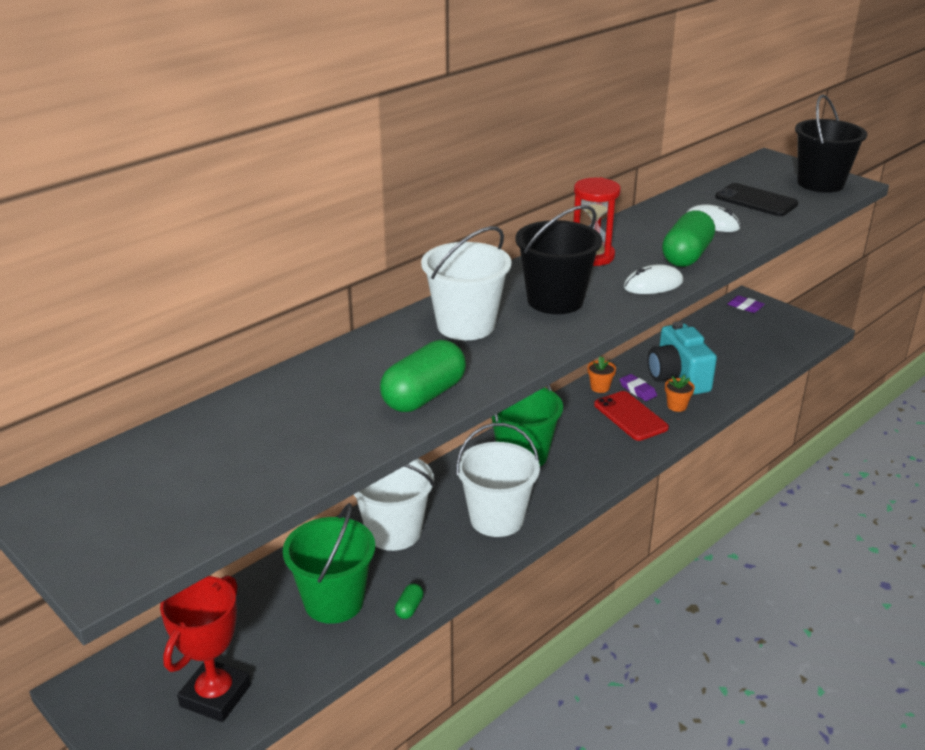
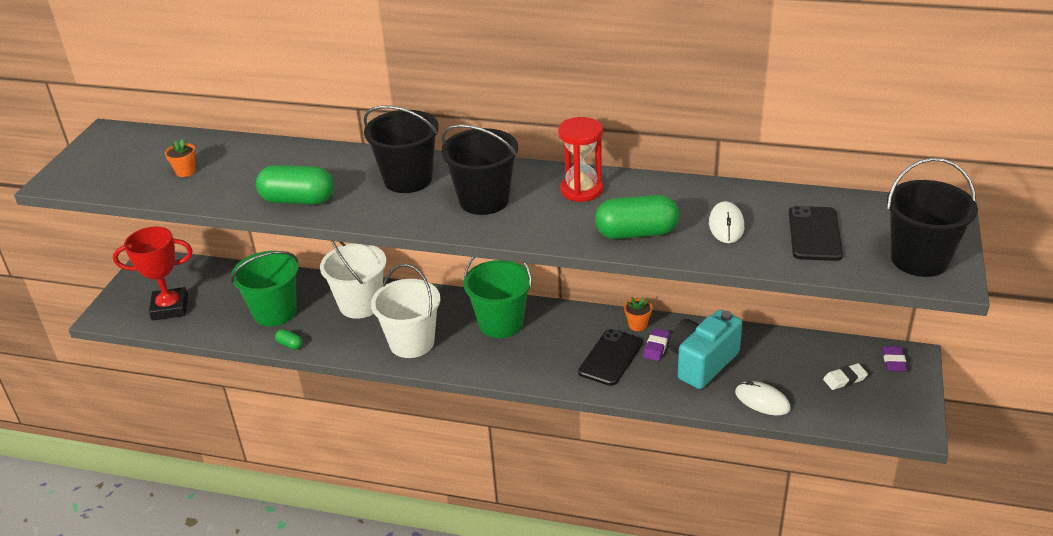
camera: 60 degrees right, 5 degrees up
(409, 608) = (290, 345): green capsule -> green capsule turned 45 degrees clockwise
(466, 325) = (408, 179): white bucket -> black bucket
(630, 416) = (610, 357): red phone -> black phone
(653, 284) = (560, 234): white mouse -> white mouse (762, 401)
(677, 406) = (655, 378): orange flower pot -> orange flower pot (185, 171)
(748, 331) = (845, 379): none -> white eraser

